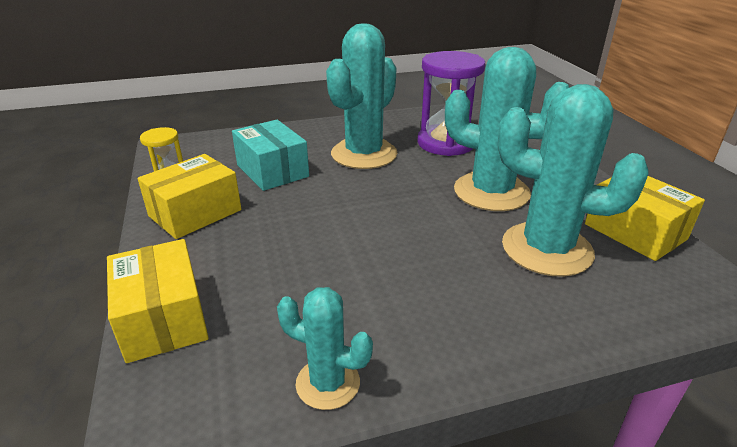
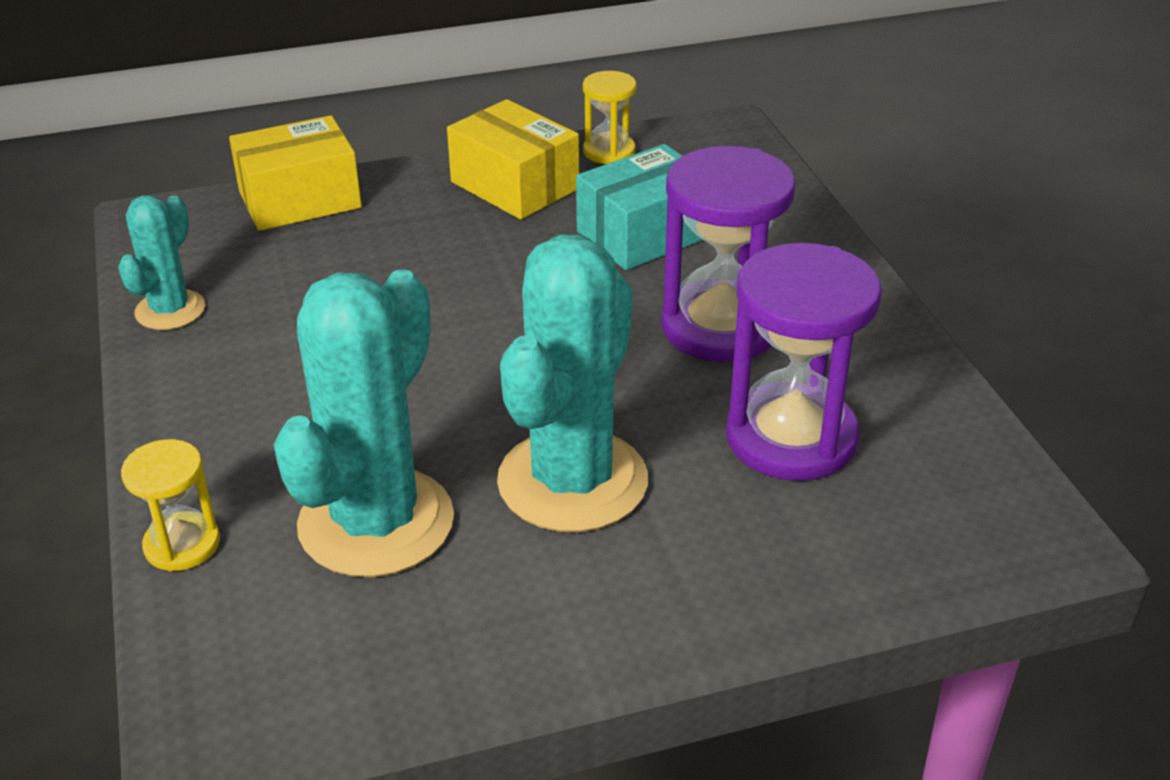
camera: 90 degrees right, 5 degrees up
(364, 154) = (720, 327): turquoise cactus -> purple hourglass
(603, 327) = (182, 544): none -> yellow hourglass
(635, 231) = (414, 661): yellow box -> none

